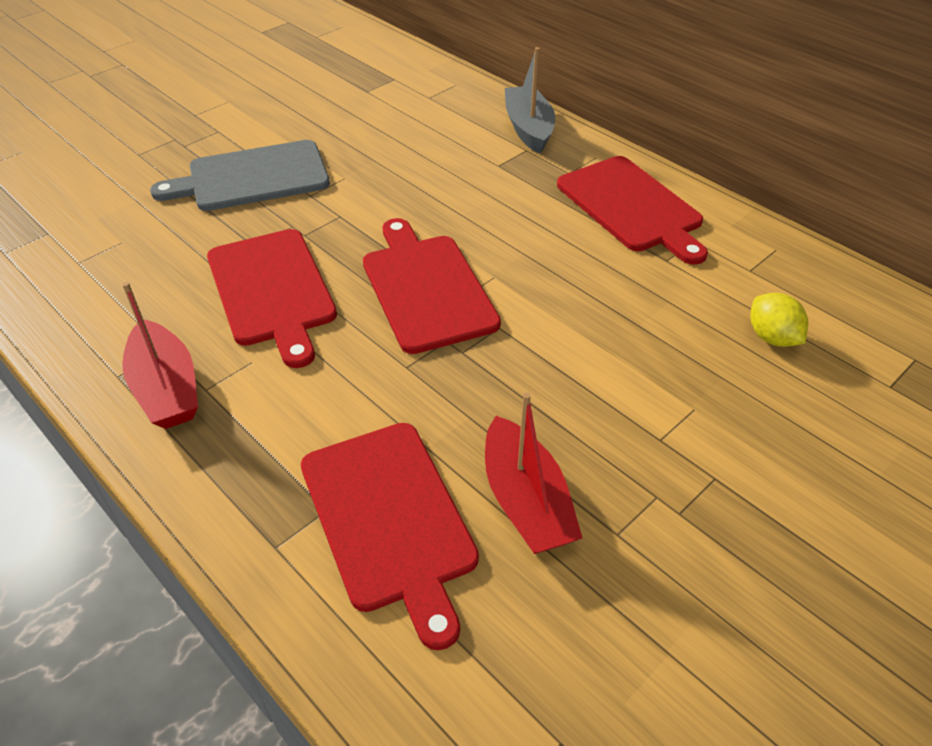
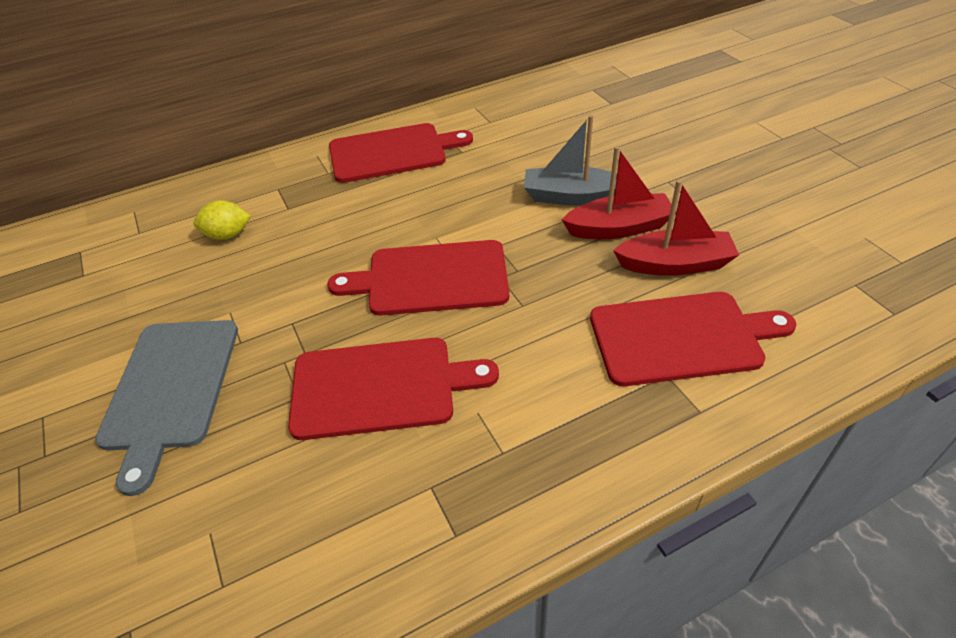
camera: 70 degrees left, 0 degrees up
(166, 389) = (491, 487): red boat -> red boat (619, 228)
(528, 128) = (248, 181): grey boat -> grey boat (572, 197)
(772, 337) = (557, 130): yellow lemon -> yellow lemon (228, 235)

